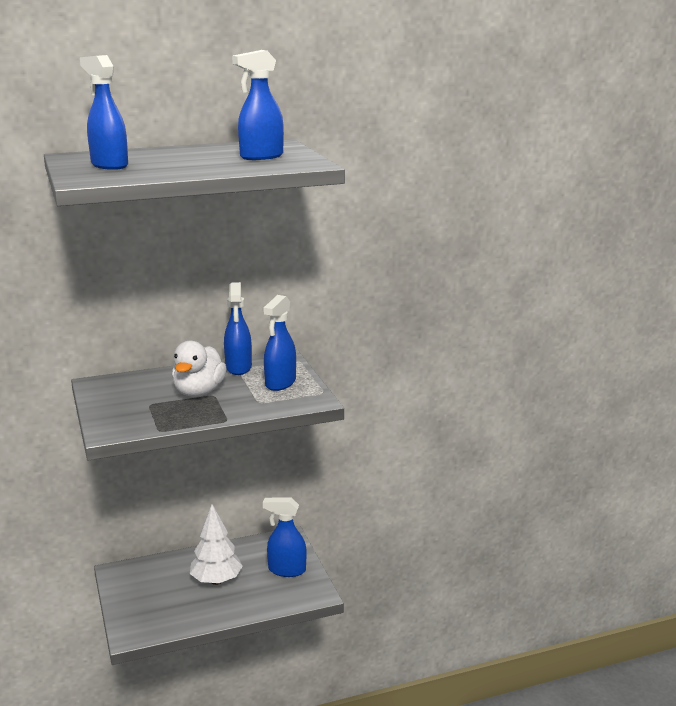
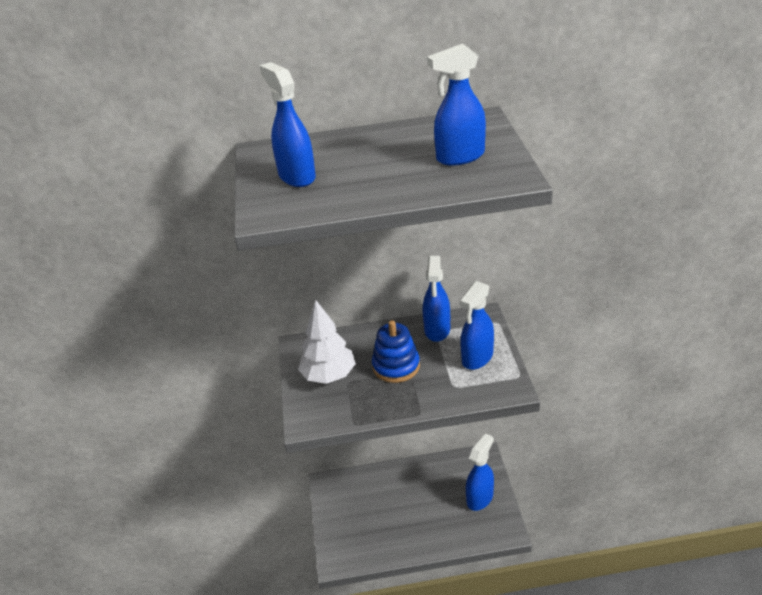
camera: 15 degrees right, 15 degrees up
(199, 392) = (396, 366): white duck -> blue stacking toy
(216, 580) = (415, 504): white tree -> white tree (328, 376)
(286, 570) = (480, 498): blue spray bottle -> blue spray bottle turned 105 degrees clockwise

